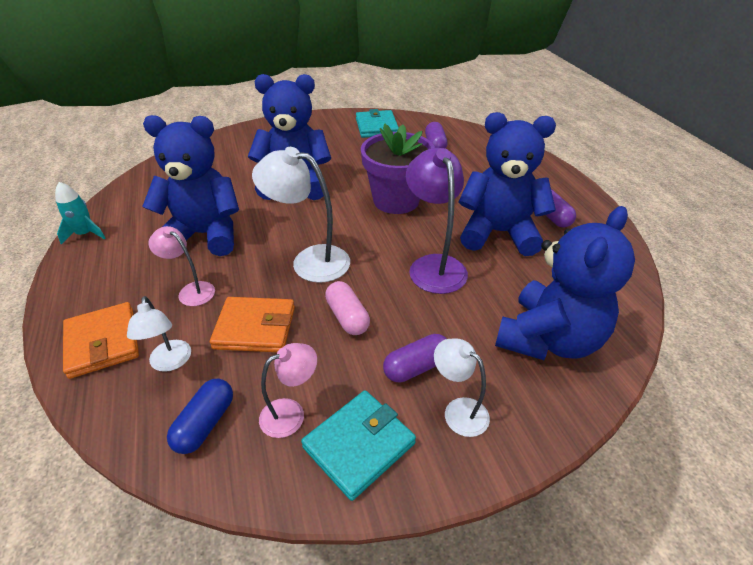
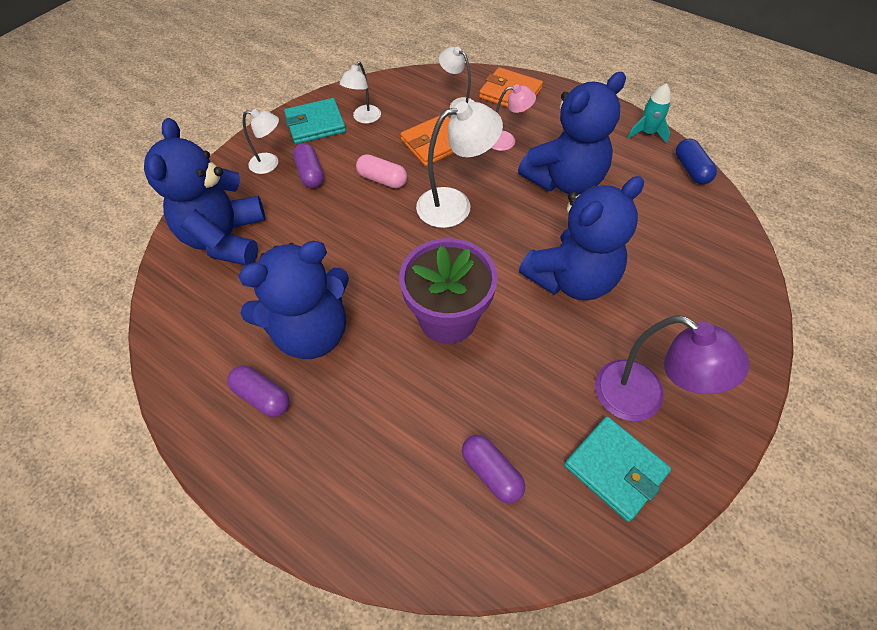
camera: 145 degrees right, 15 degrees up
(205, 423) = (403, 94): blue capsule -> blue capsule (691, 170)
(291, 413) = (364, 118): pink lamp -> white lamp
(359, 445) = (315, 124): turquoise wallet -> turquoise wallet turned 60 degrees clockwise
(416, 367) = (310, 174): purple capsule -> purple capsule turned 45 degrees counterclockwise
(433, 265) = (351, 256): purple lamp -> purple lamp (642, 399)

